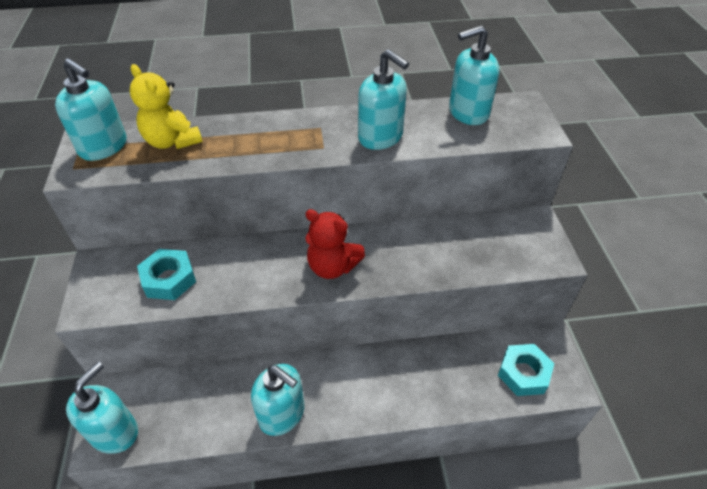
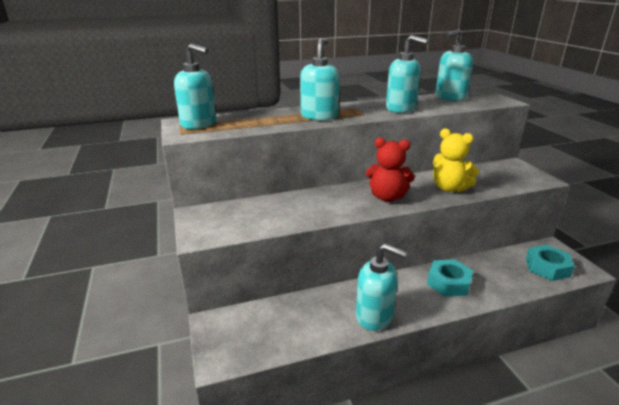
camera: 10 degrees left, 20 degrees down
(115, 432) = (230, 349): turquoise soap dispenser -> turquoise soap dispenser (319, 116)
(169, 279) = (261, 215): turquoise nut -> turquoise nut (448, 283)
(172, 141) = (251, 119): yellow teddy bear -> yellow teddy bear (449, 188)

